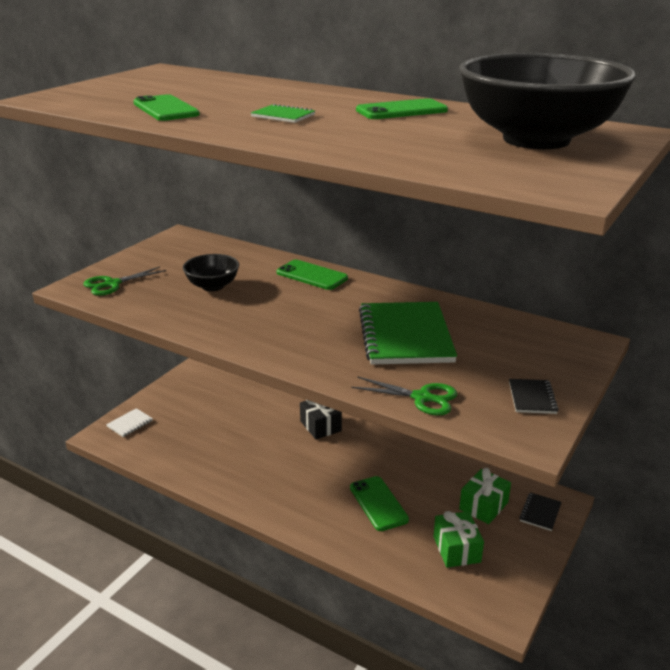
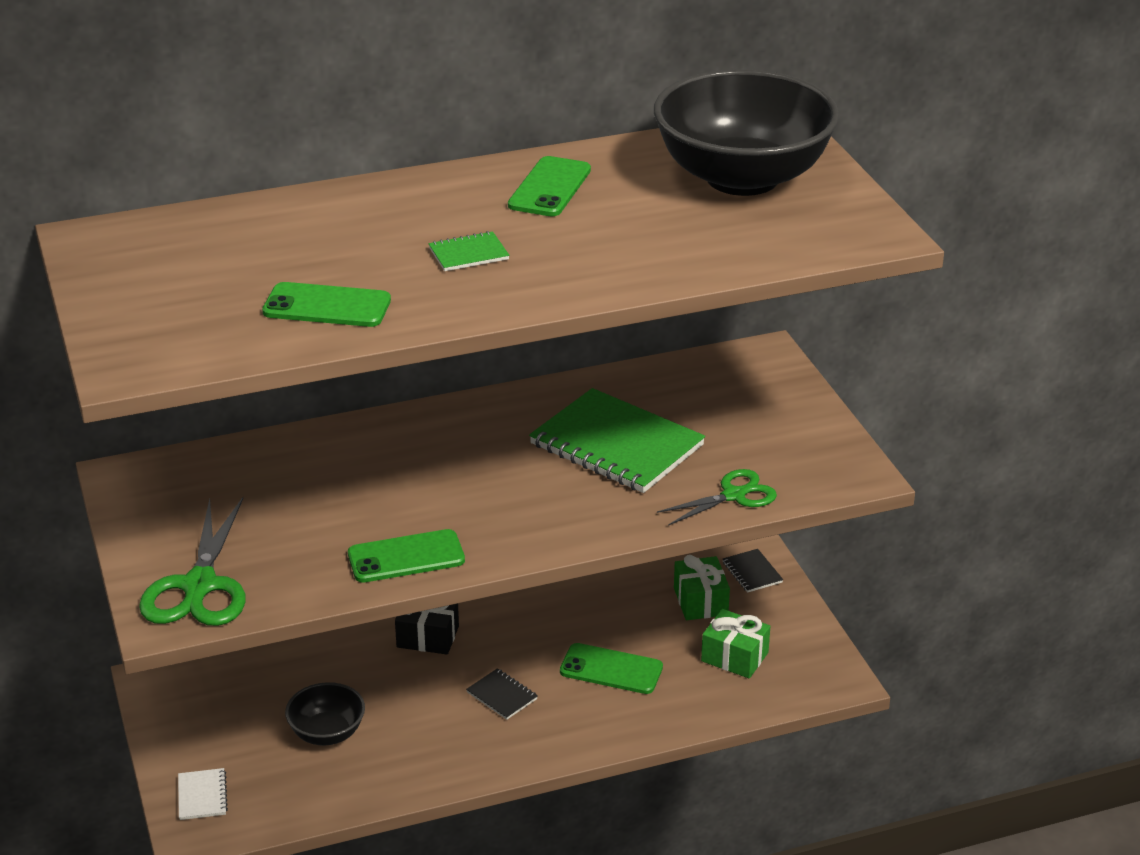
camera: 50 degrees left, 5 degrees up
(112, 284) = (199, 586): green scissors -> green scissors, size x1.58
(212, 286) = (321, 513): black bowl -> black bowl (327, 733)
(312, 275) = (399, 433): green phone -> green phone (406, 557)
(532, 398) = (807, 439): black notebook -> black notebook (502, 696)

